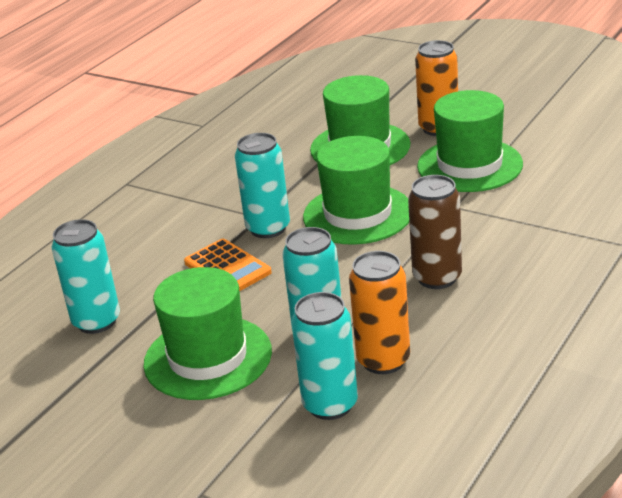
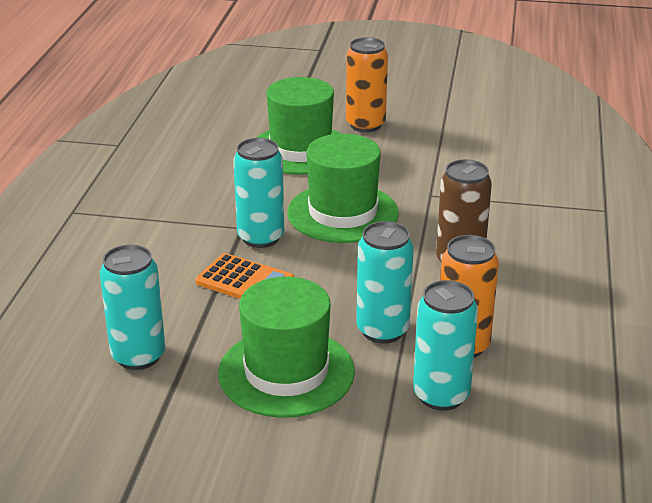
camera: 25 degrees left, 0 degrees up
(469, 165) = (418, 156): green hat -> none

